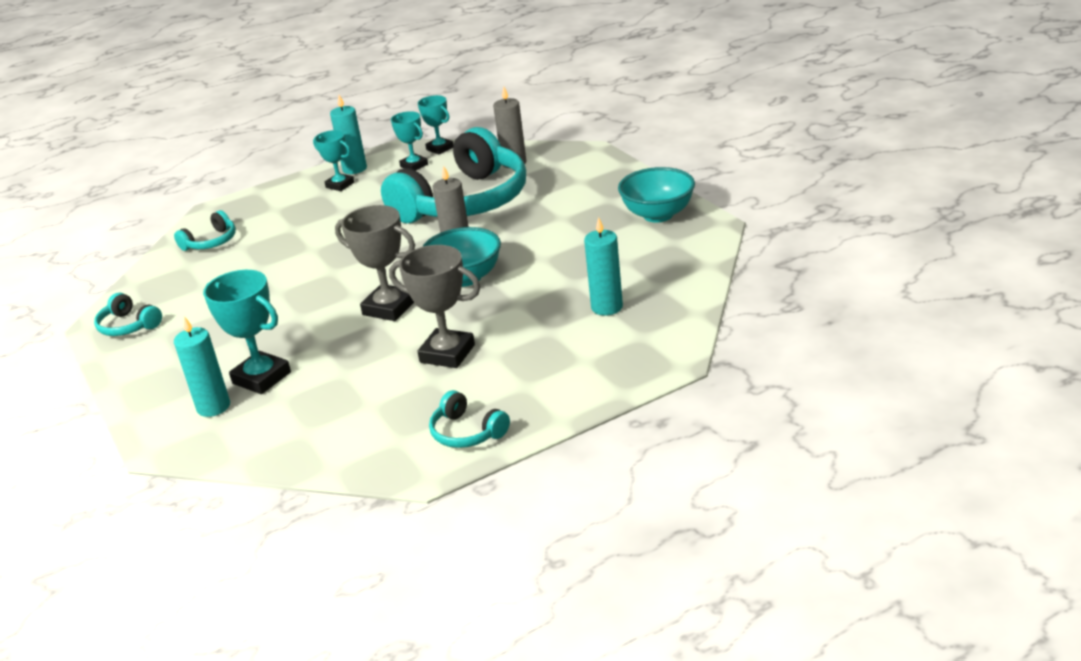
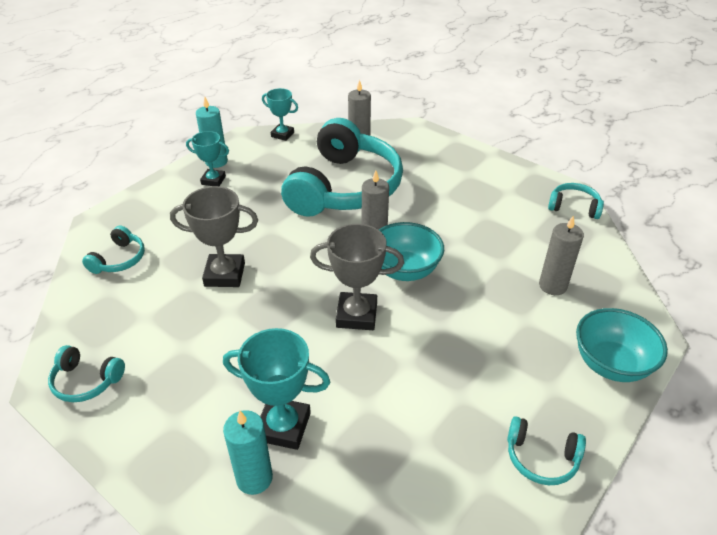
camera: 25 degrees left, 10 degrees up
(414, 165) = (271, 154): turquoise trophy -> none
(447, 354) = (451, 362): grey trophy -> grey trophy (224, 274)
(607, 307) = (552, 286): turquoise candle -> grey candle
(658, 215) = (519, 185): turquoise bowl -> turquoise bowl (611, 364)
(702, 241) = (574, 207): none -> turquoise headphones

